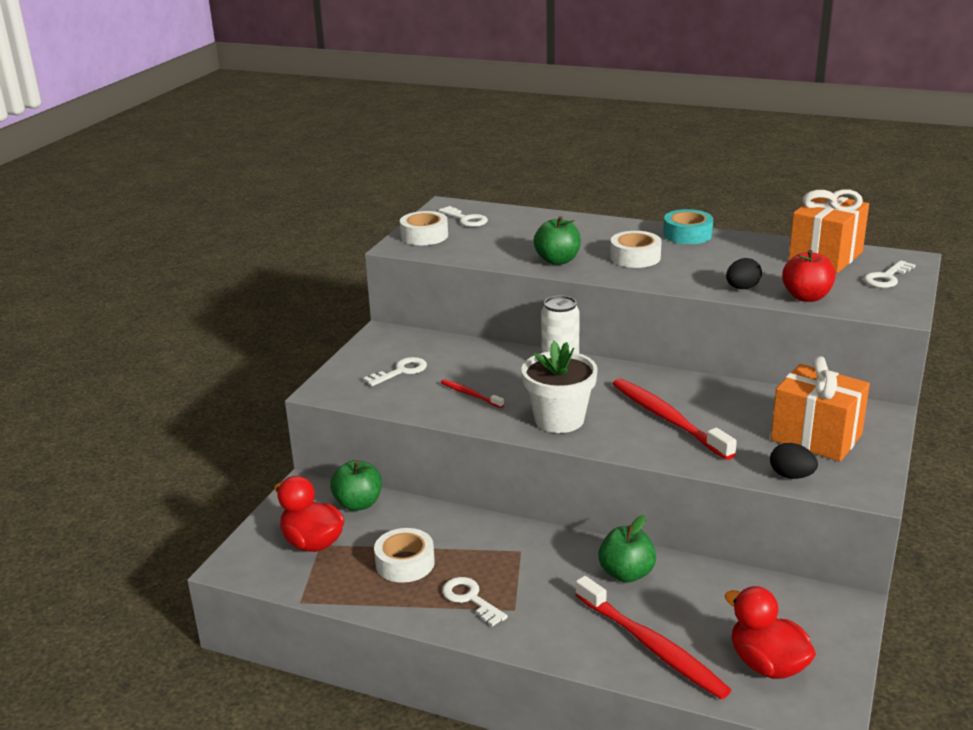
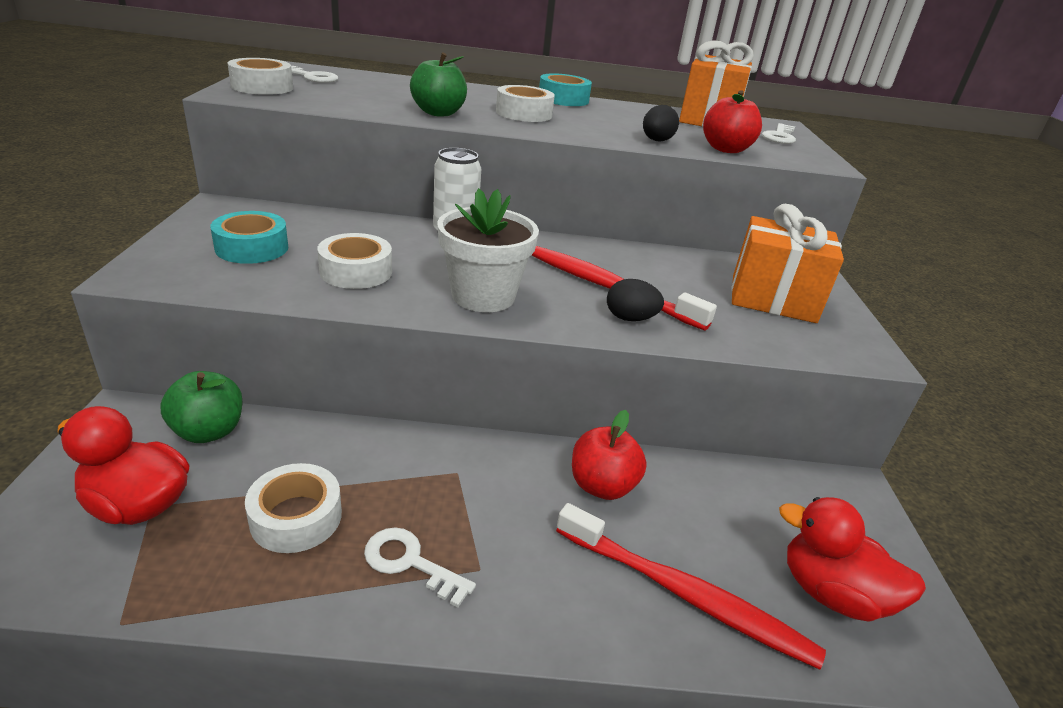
camera: 25 degrees left, 5 degrees up
(401, 371) = (252, 248): white key -> turquoise tape
(470, 394) = (356, 271): red toothbrush -> white tape
(626, 573) = (602, 486): green apple -> red apple
(791, 476) = (783, 344): black egg -> black egg (630, 318)

